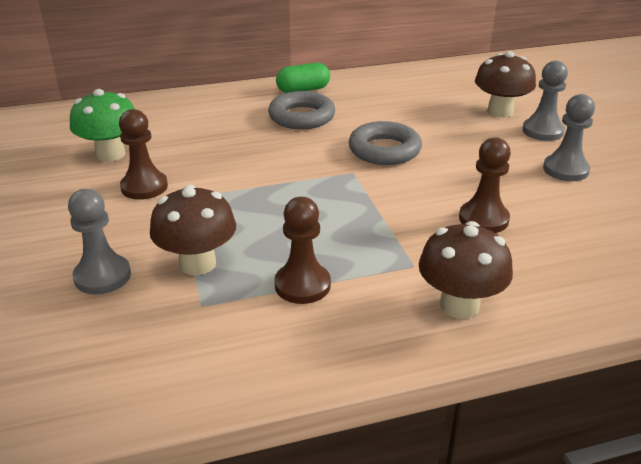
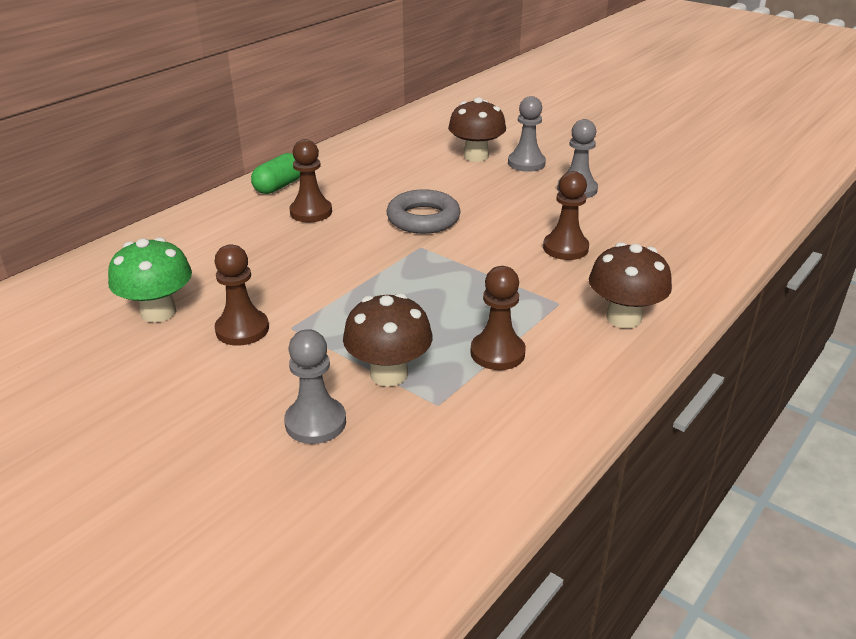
camera: 35 degrees left, 0 degrees up
(301, 117) = (311, 212): grey ring -> brown pawn

